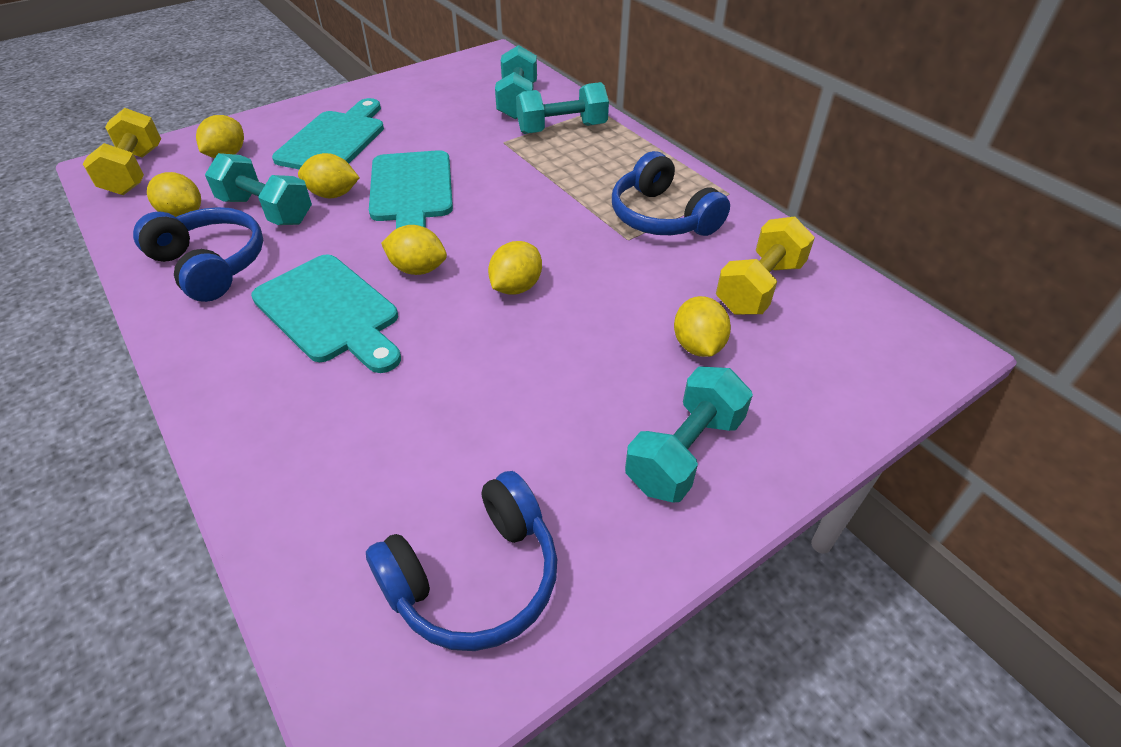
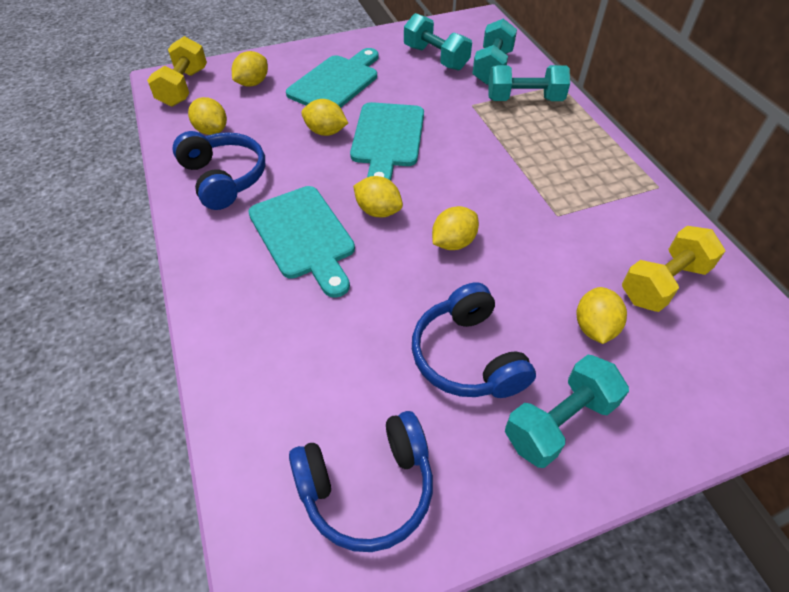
camera: 15 degrees right, 5 degrees up
(266, 210) = (273, 138): turquoise dumbbell -> turquoise dumbbell (436, 58)
(662, 217) = (592, 199): blue headphones -> blue headphones (467, 356)

